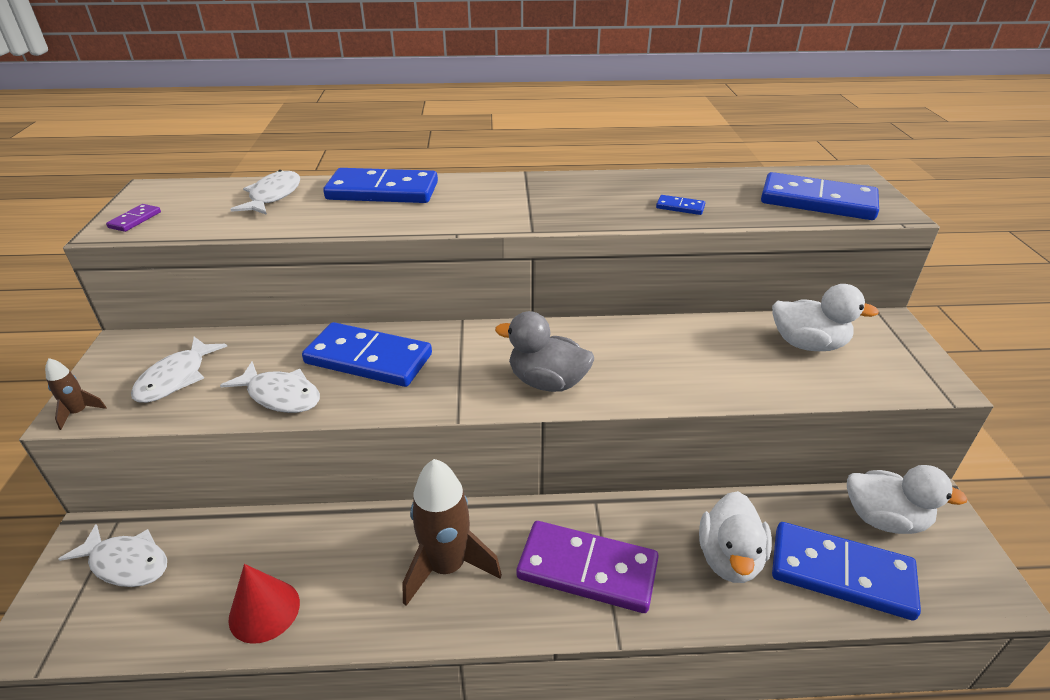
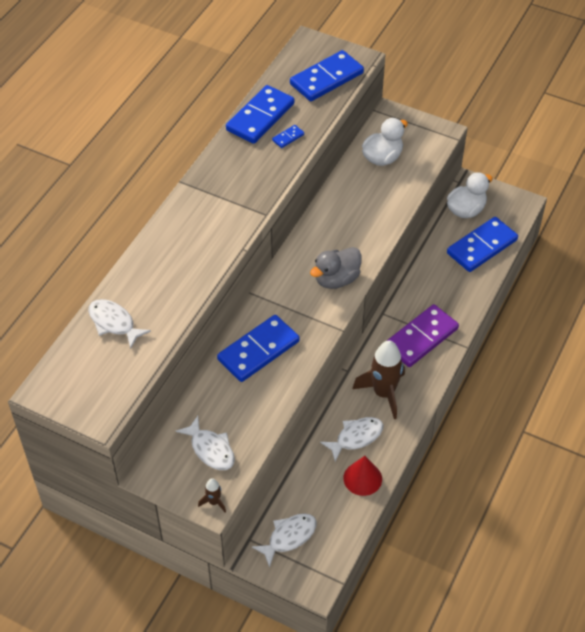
camera: 60 degrees left, 15 degrees up
(135, 220) = (95, 405): purple domino -> none
(280, 395) = (265, 401): white fish -> white fish (356, 437)
(382, 191) = (153, 264): blue domino -> blue domino (260, 117)
(729, 558) = (449, 281): white duck -> none

